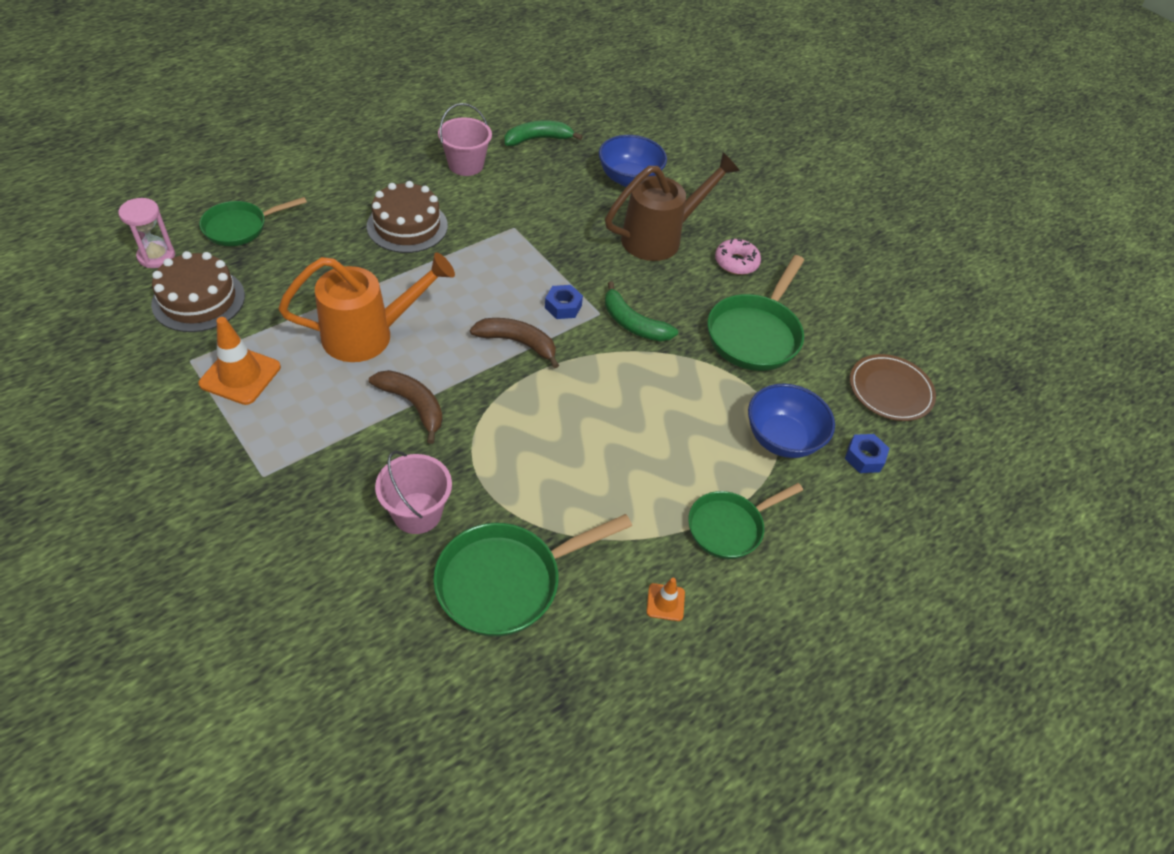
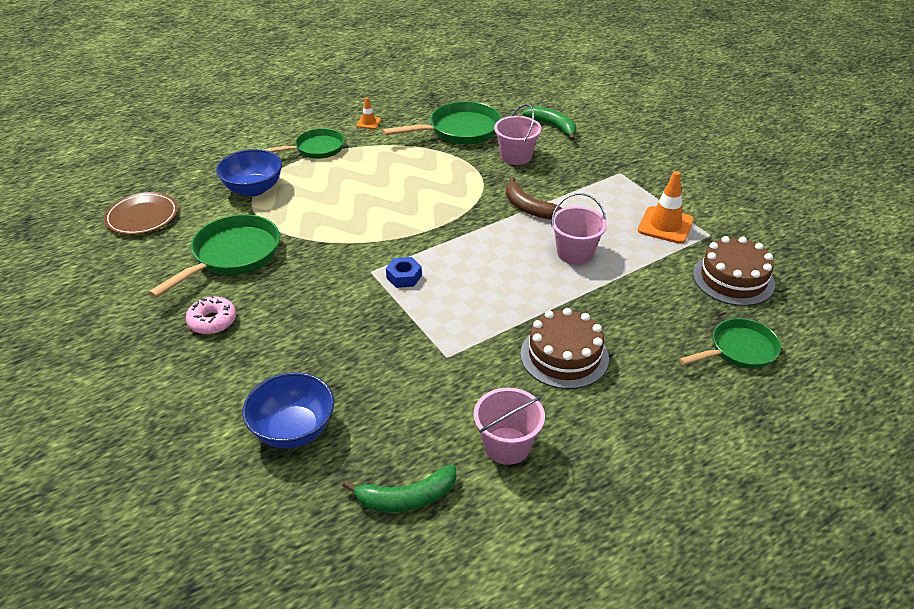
camera: 170 degrees left, 10 degrees down
(156, 256) = (799, 318): pink hourglass -> none
(369, 335) = (575, 253): orange watering can -> pink bucket
(517, 343) = (447, 248): brown banana -> none
(633, 324) = (342, 263): green banana -> green banana (553, 126)
(659, 237) = (284, 348): brown watering can -> none
(864, 457) = (198, 179): blue nut -> none

